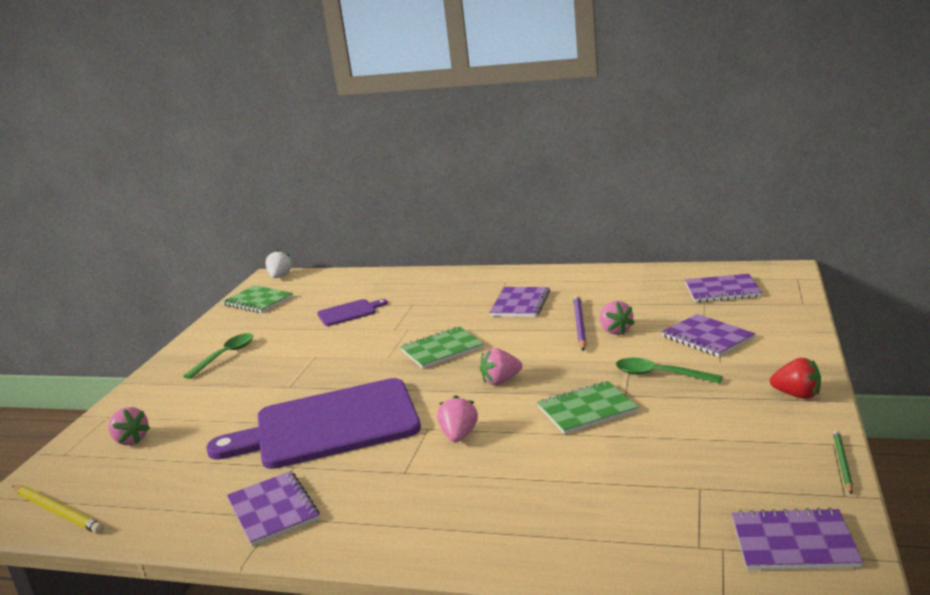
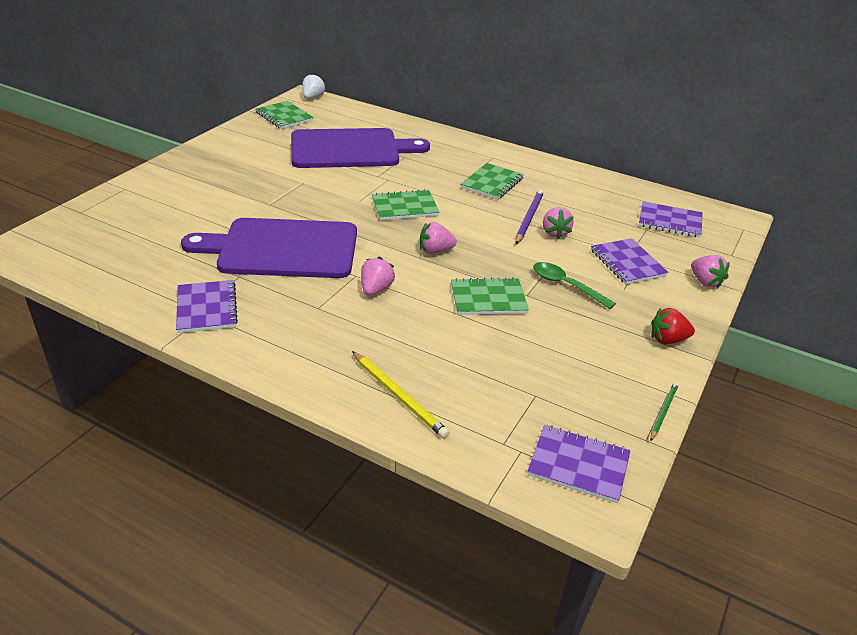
camera: 10 degrees right, 15 degrees up
(57, 511) = (56, 259): yellow pencil -> yellow pencil (399, 396)
(131, 440) = (132, 215): pink strawberry -> pink strawberry (705, 282)
(225, 356) = (235, 161): green spoon -> none
(349, 312) = (350, 149): purple cutting board -> purple cutting board, size x2.27
(520, 304) = (492, 183): purple notebook -> green notebook
(797, 395) = (667, 340): red strawberry -> red strawberry turned 135 degrees clockwise

